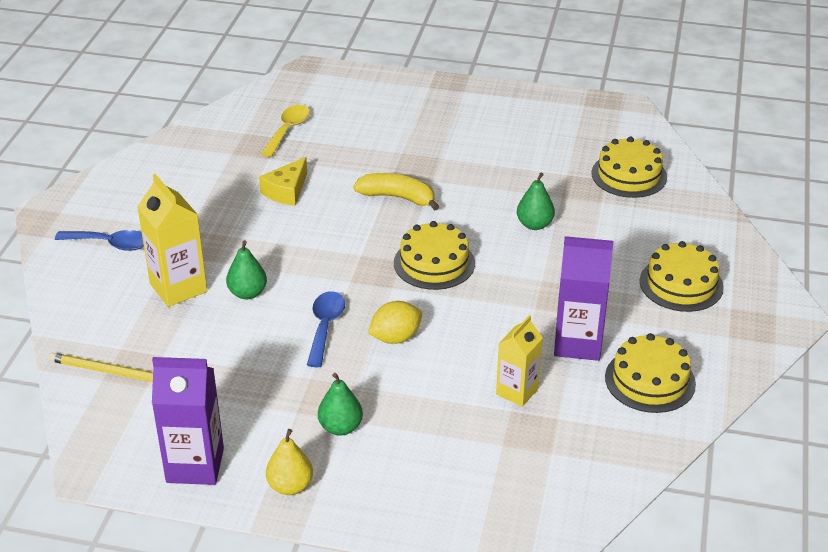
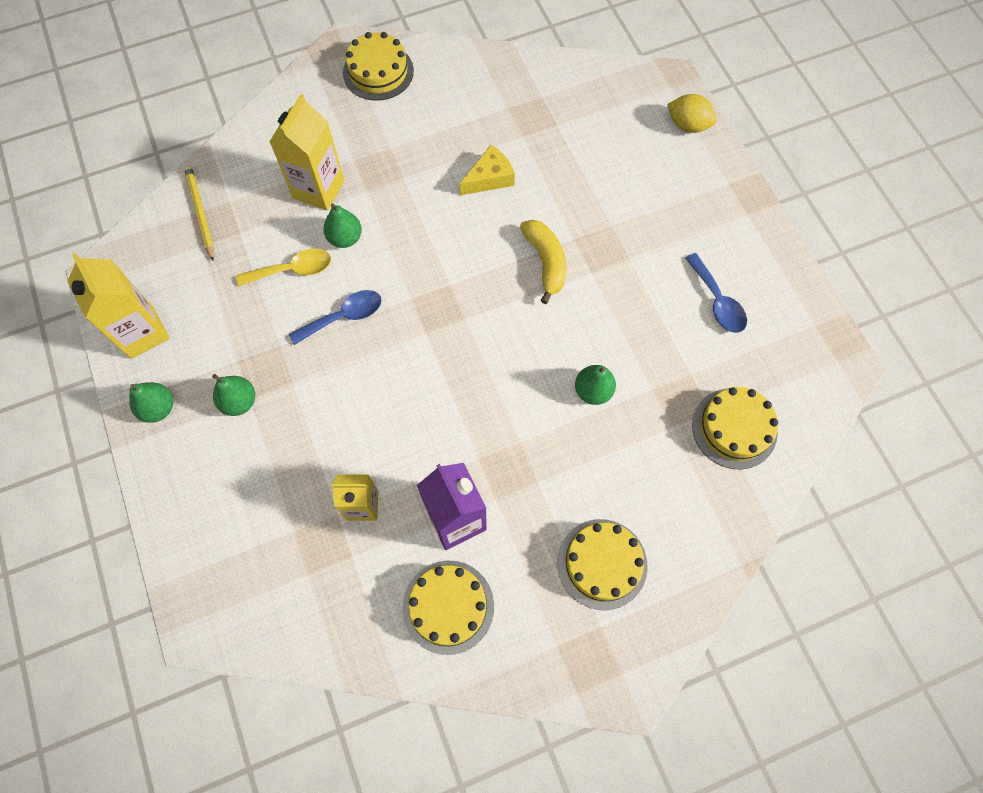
camera: 55 degrees right, 30 degrees up
(110, 244) = (336, 111): blue spoon -> blue spoon (717, 301)
(195, 465) = (142, 332): purple carton -> yellow carton
(286, 191) = (489, 178): yellow cheese -> yellow cheese turned 150 degrees clockwise
(288, 130) = (572, 123): yellow spoon -> yellow spoon (293, 270)
(290, 486) = (158, 408): yellow pear -> green pear
(395, 338) = (365, 375): yellow lemon -> yellow lemon (688, 125)
(434, 263) = (479, 344): yellow cake -> yellow cake (378, 72)

